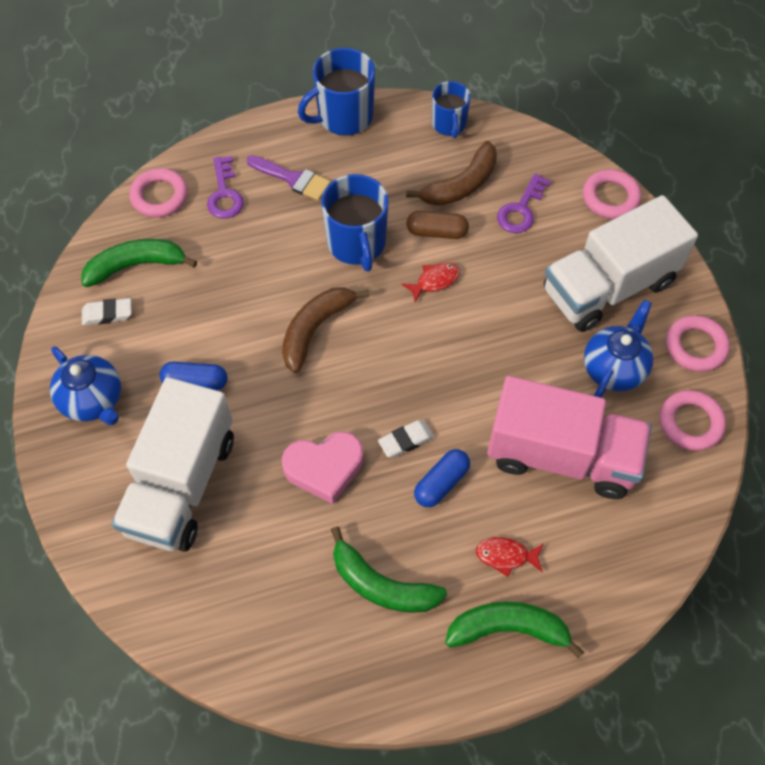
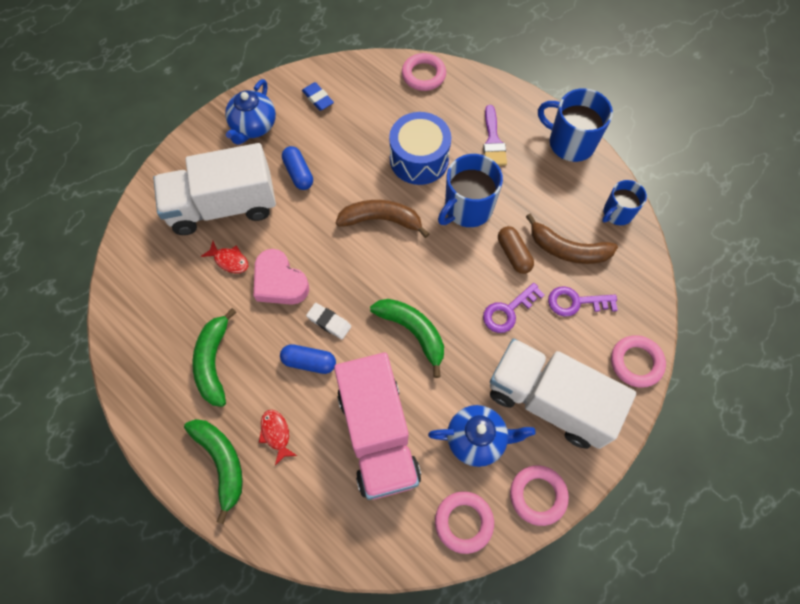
camera: 60 degrees right, 5 degrees up
(107, 314) = (318, 98): white eraser -> blue eraser
(136, 265) = (363, 93): green banana -> green banana (413, 332)
(224, 194) = (452, 109): purple key -> purple key (508, 311)
(265, 256) = (419, 159): none -> blue drum
(434, 281) = (470, 274): red fish -> red fish (229, 260)

